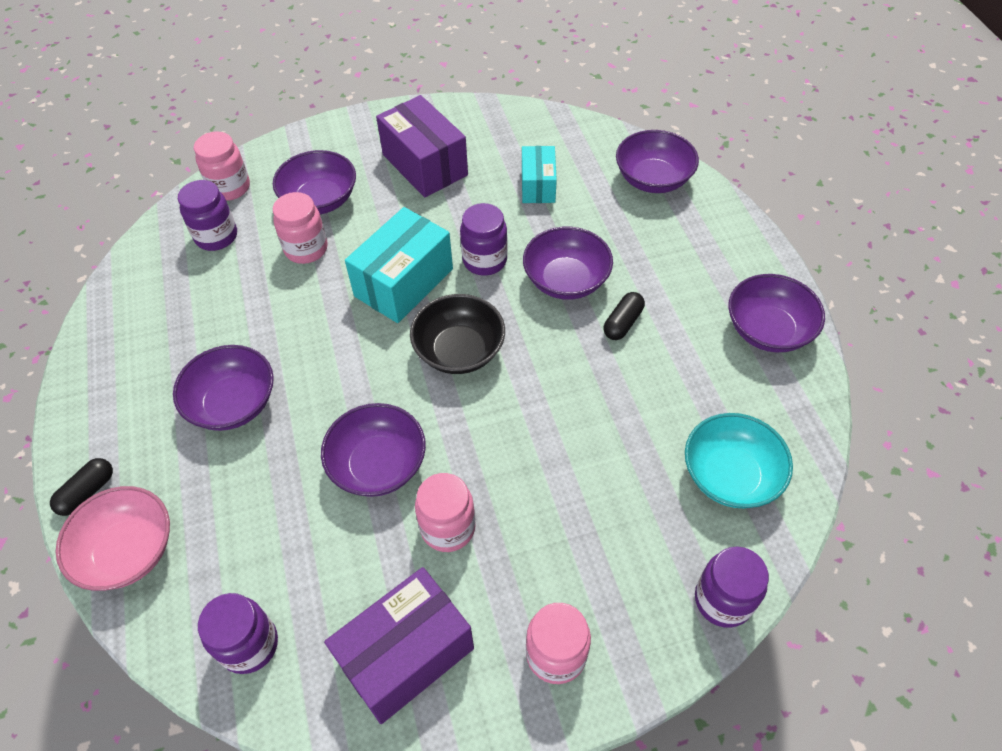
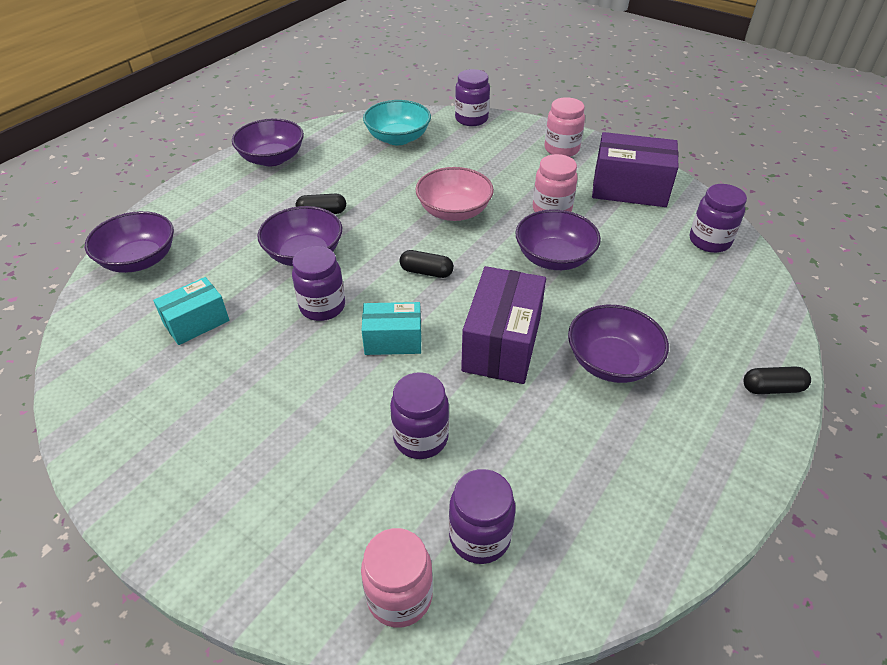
camera: 130 degrees left, 10 degrees down
(128, 551) = (759, 330): pink bowl -> pink bowl (454, 211)
(306, 249) = (420, 438): pink jar -> purple jar
(320, 200) = (345, 480): purple bowl -> none
(404, 282) = (393, 340): turquoise box -> turquoise box, size x0.61
(424, 165) = (221, 424): purple box -> purple box (502, 344)
(459, 350) = (426, 272): black bowl -> black capsule

